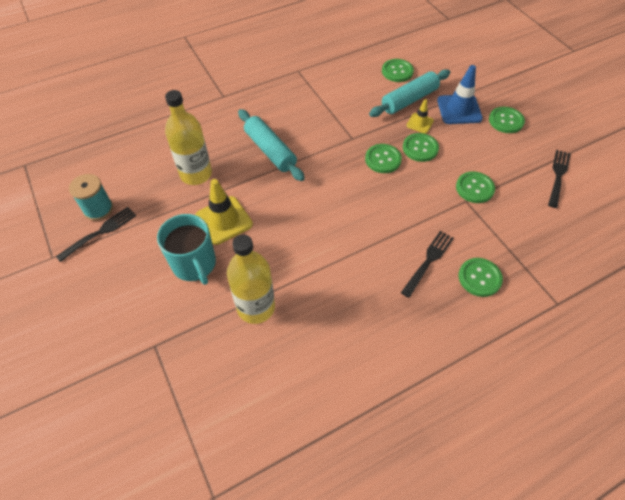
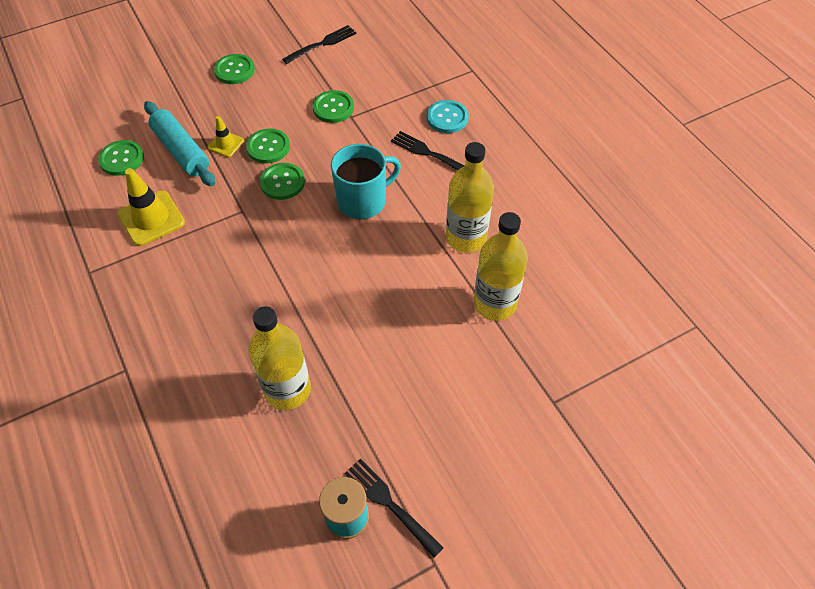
camera: 90 degrees left, 0 degrees up
(194, 264) = (440, 373): turquoise mug -> turquoise mug (363, 201)
(223, 220) = (371, 347): yellow traffic cone -> yellow traffic cone (151, 218)
(270, 150) = (252, 300): turquoise rolling pin -> none
(328, 288) = (466, 238): none -> yellow bottle
(459, 109) = (208, 107): blue traffic cone -> none
(479, 278) = (447, 118): green button -> turquoise button
(558, 176) = (322, 44): black fork -> black fork turned 120 degrees clockwise

